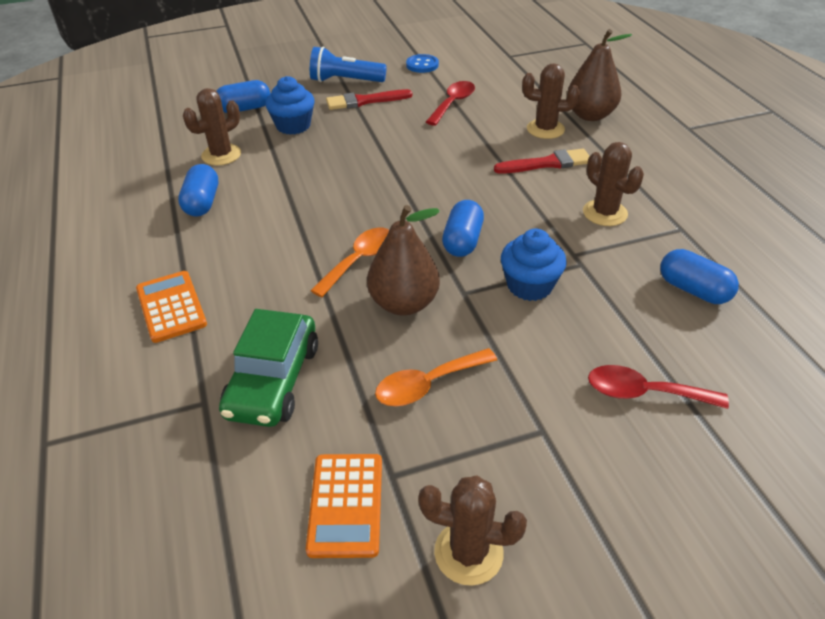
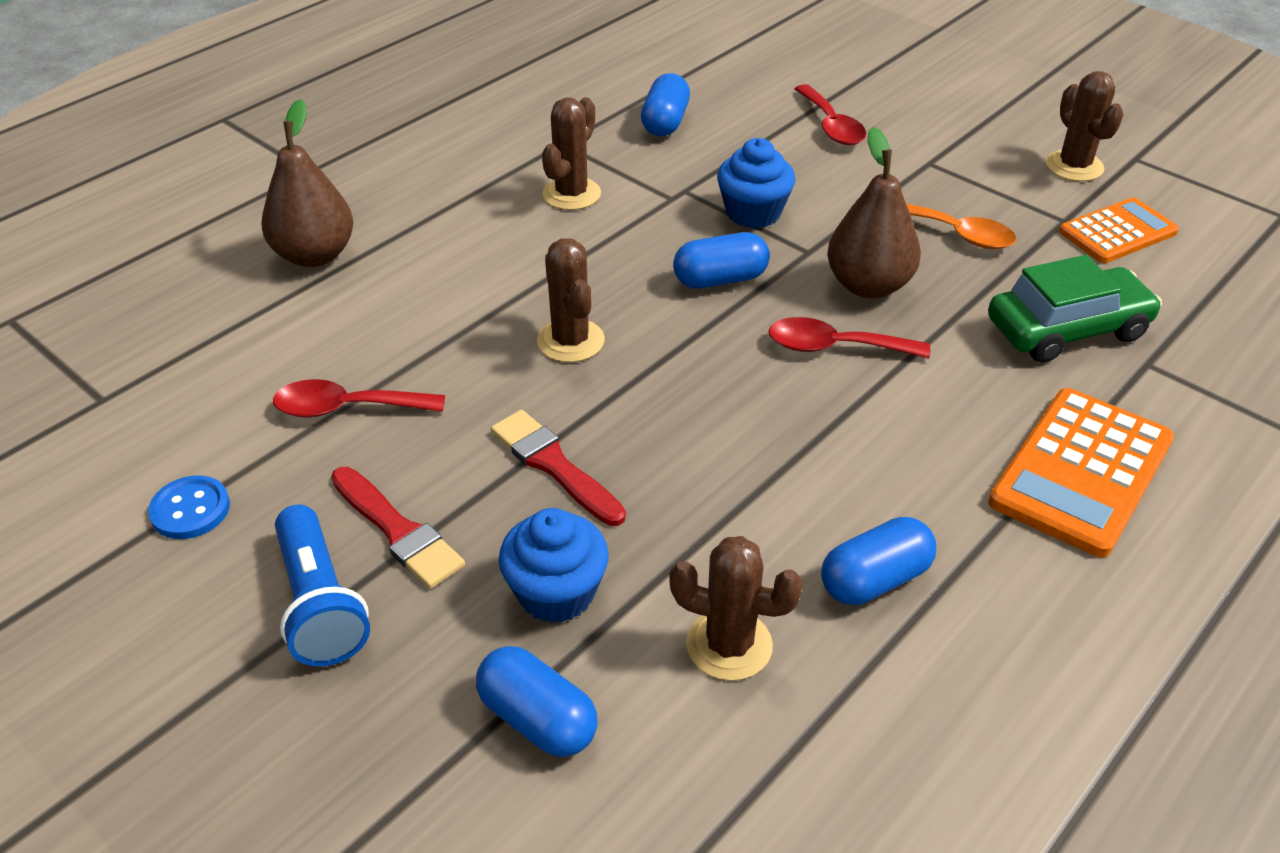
camera: 120 degrees left, 0 degrees up
(171, 307) = (1081, 471): orange calculator -> orange calculator, size x1.52
(359, 260) = (835, 347): orange spoon -> red spoon
(545, 129) = (385, 285): brown cactus -> brown cactus (570, 341)
(546, 163) = (486, 261): red brush -> red brush (554, 466)

